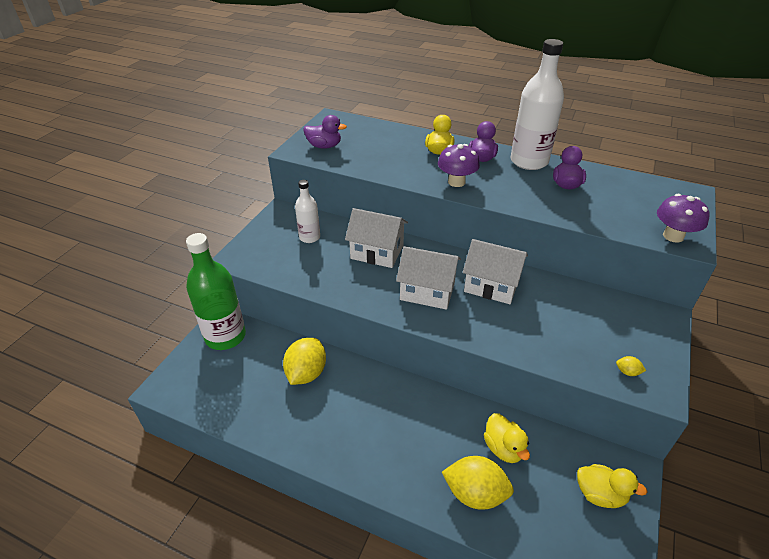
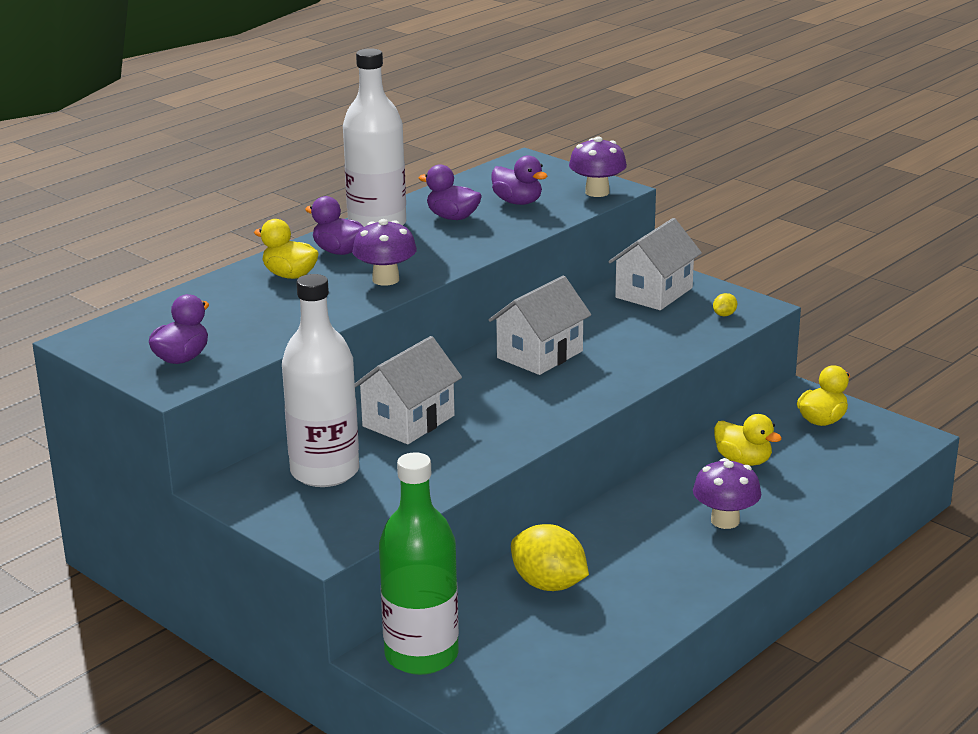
camera: 70 degrees left, 15 degrees down
(309, 237) = (325, 472): white bottle -> white bottle, size x1.82
(415, 453) = (725, 521): none -> purple mushroom
(427, 291) = (521, 399): white house -> white house (654, 293)
(475, 493) = (794, 493): yellow lemon -> none
(503, 448) = (743, 461): yellow duck -> yellow duck turned 45 degrees clockwise
(617, 204) = (518, 202): none -> purple duck

